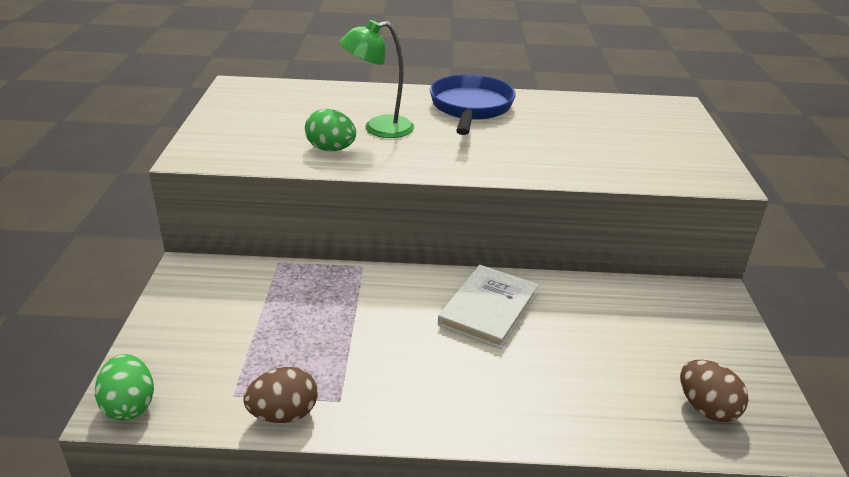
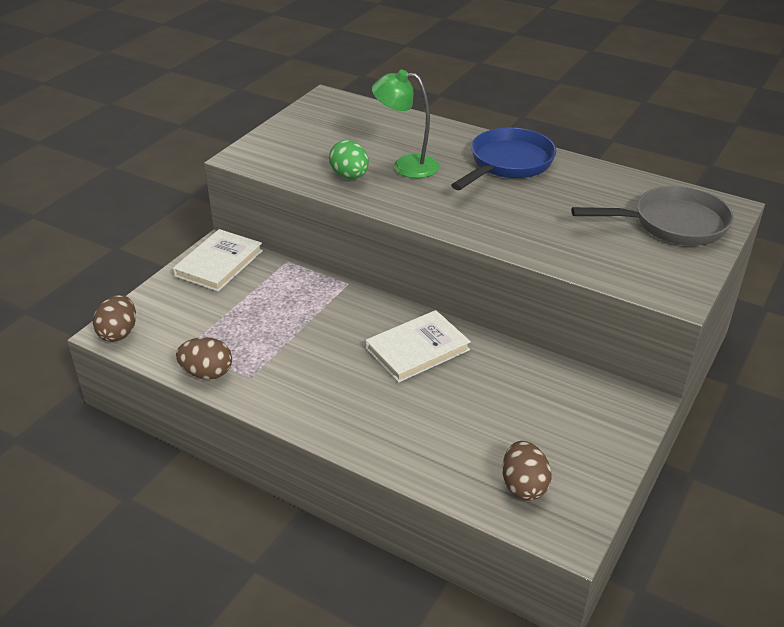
camera: 30 degrees right, 5 degrees up
(129, 405) = (119, 333): green egg -> brown egg
(201, 286) = (219, 263): none -> white book
(654, 126) = (672, 224): none -> grey pan

